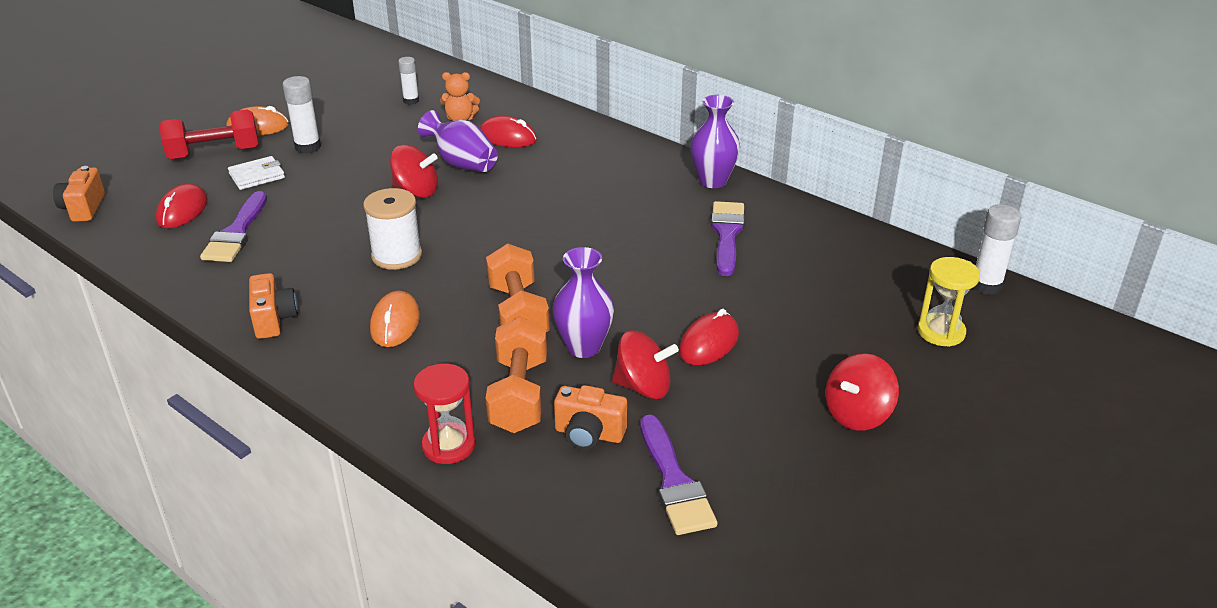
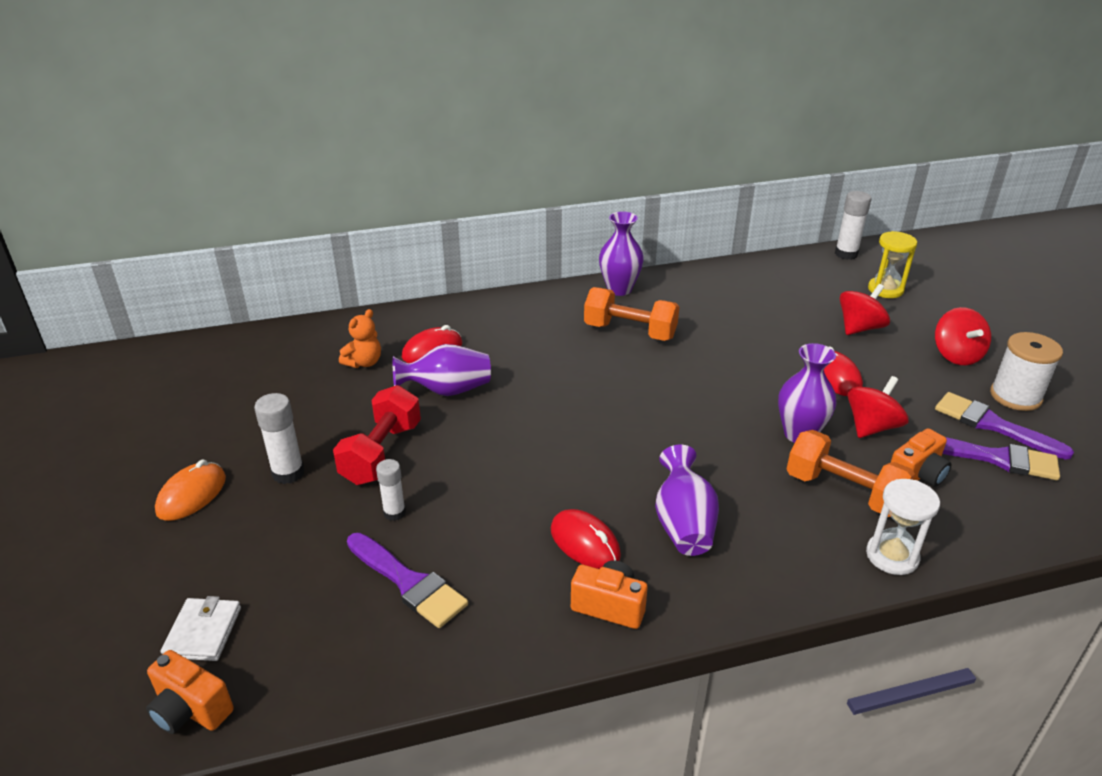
camera: 55 degrees left, 0 degrees up
(182, 211) = (308, 614): red mouse -> red mouse (585, 543)
(214, 153) = (206, 548): red dumbbell -> red dumbbell (381, 453)
(257, 176) = (302, 529): white wallet -> white wallet (203, 632)
(395, 323) = (683, 524): orange mouse -> purple vase
(397, 256) = (569, 484): white spool -> white spool (1015, 396)
(411, 101) = (286, 377): white glue stick -> white glue stick (394, 513)
(416, 191) = (465, 433): red spinning top -> red spinning top (859, 328)
(449, 446) = (892, 556): red hourglass -> white hourglass
(518, 314) = (726, 449): orange dumbbell -> orange dumbbell (630, 332)
(727, 234) = (699, 313): purple brush -> purple brush (992, 425)

